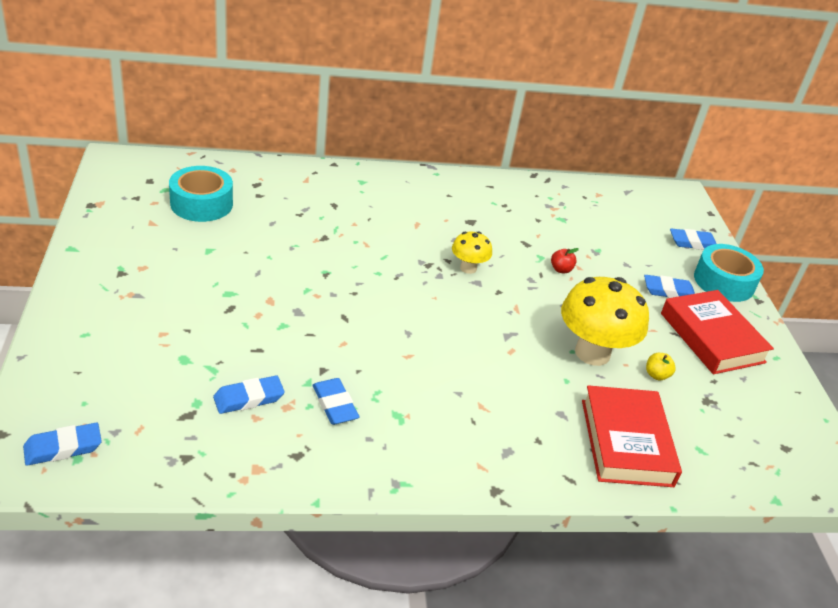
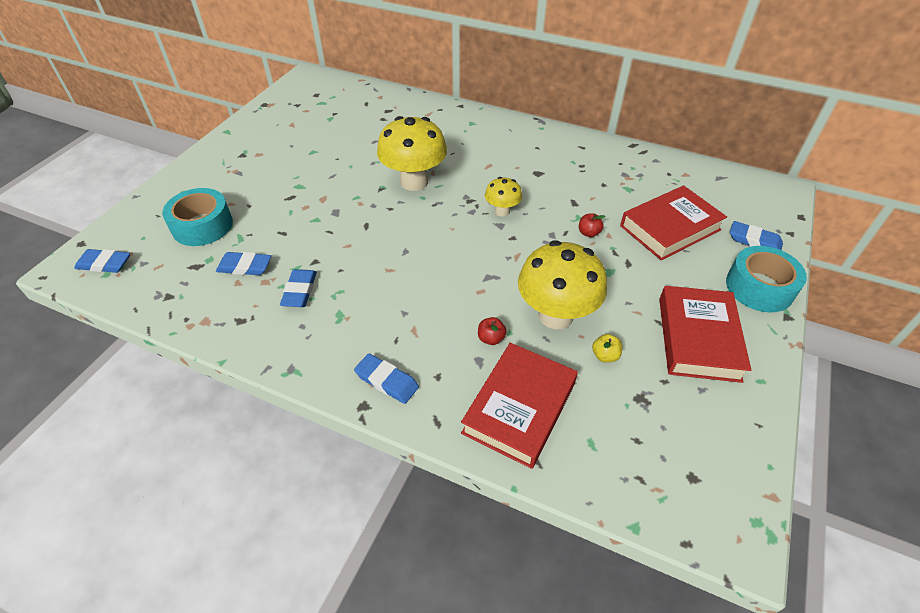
camera: 35 degrees right, 10 degrees up
(201, 204) = (336, 117): turquoise tape -> turquoise tape (202, 226)
(355, 258) = (414, 182): none -> yellow mushroom
(555, 391) = (491, 338): none -> red apple
(622, 248) = (670, 228): none -> red book
(668, 291) = (686, 280): blue eraser -> blue eraser (387, 381)

